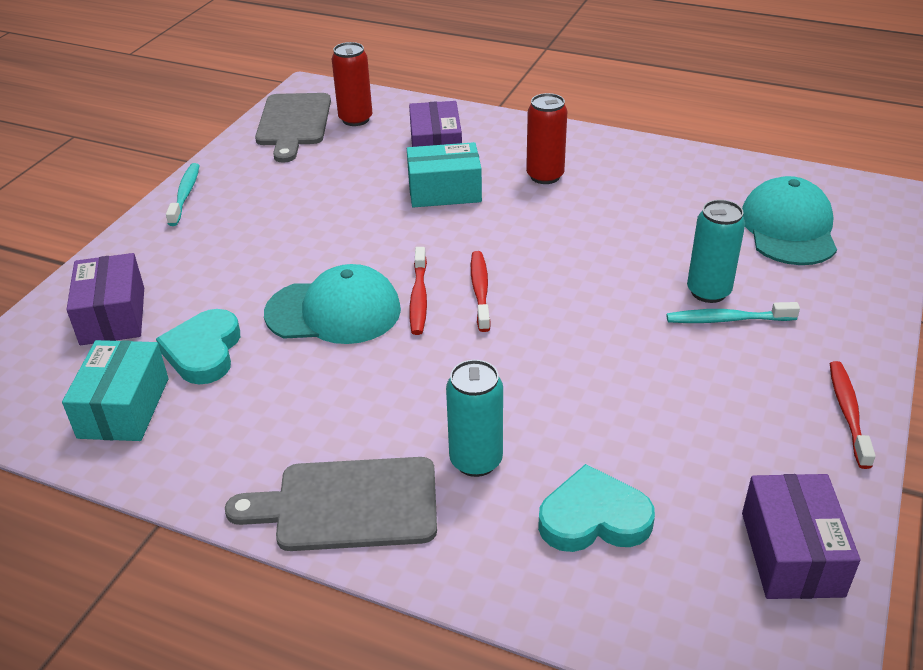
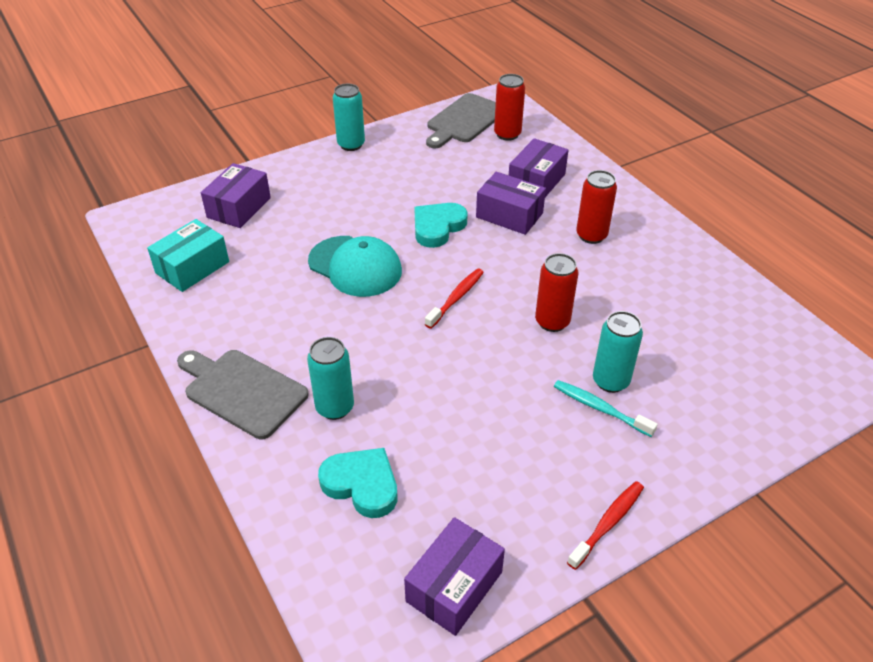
camera: 35 degrees right, 5 degrees up
(185, 194) = (351, 145): turquoise toothbrush -> turquoise can
(203, 351) = (262, 255): turquoise heart -> turquoise heart (438, 227)
(419, 298) = (413, 283): red toothbrush -> none
(444, 191) = (509, 215): turquoise box -> purple box
(598, 267) = (552, 322): none -> red can
(788, 228) = (733, 366): turquoise cap -> none

